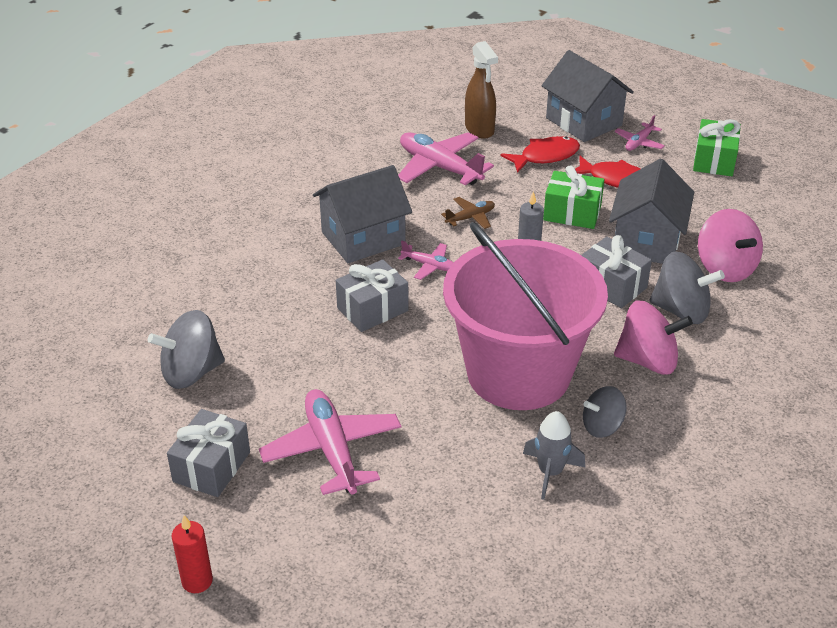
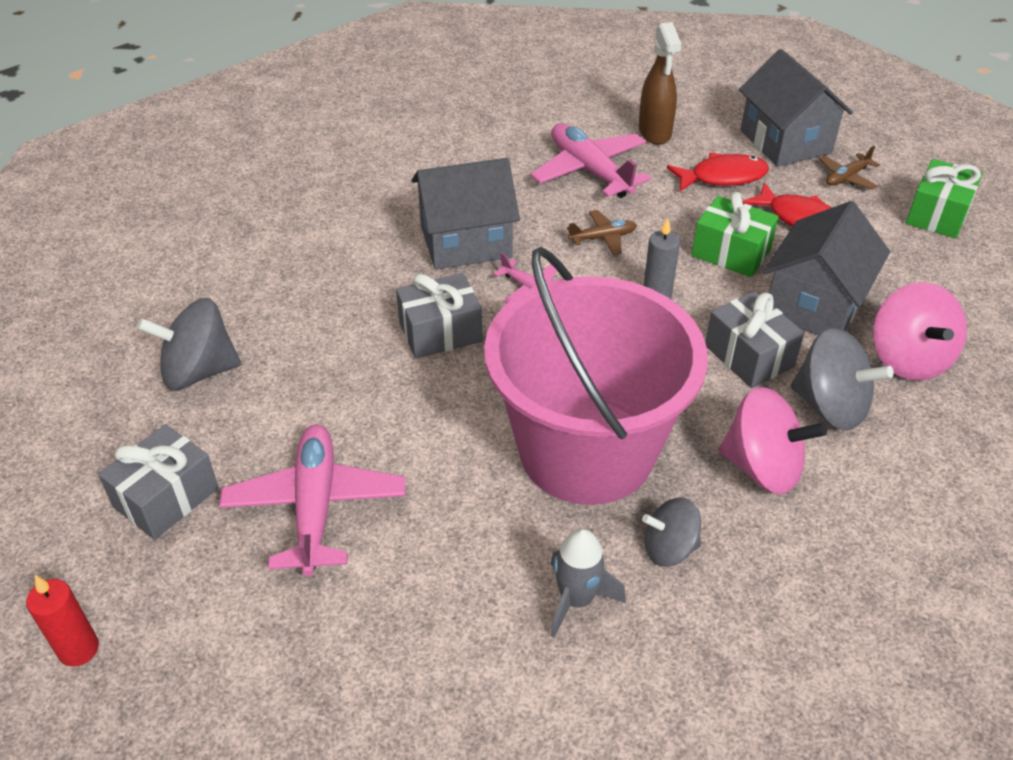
camera: 15 degrees right, 5 degrees up
(639, 142) = (846, 177): pink plane -> brown plane

